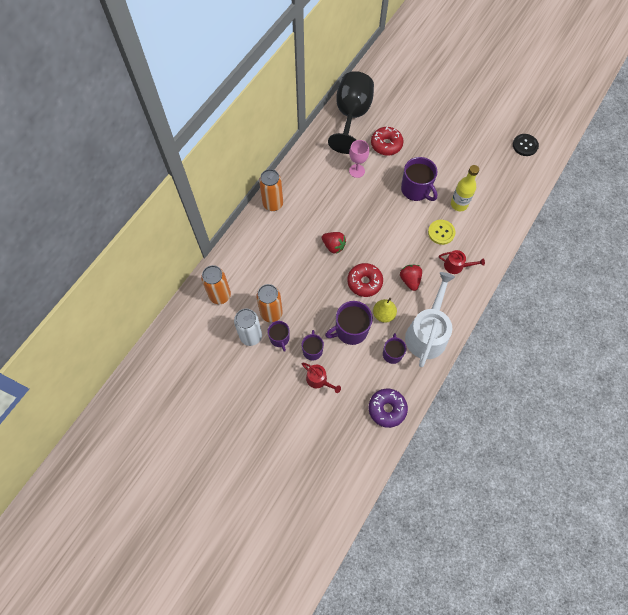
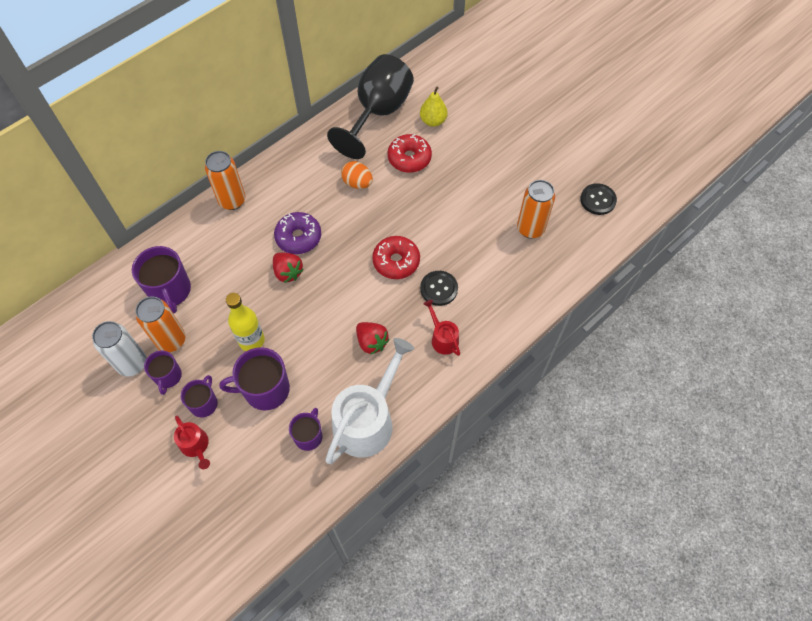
camera: 15 degrees right, 5 degrees down
(220, 295) = (116, 301): orange can -> orange can (530, 229)
(357, 171) = (357, 183): pink goblet -> orange egg
(364, 282) = (309, 330): red donut -> red donut (396, 261)
(383, 314) = (318, 379): yellow pear -> yellow pear (433, 121)
(387, 409) = (271, 511): purple donut -> purple donut (298, 237)
(410, 280) = (371, 342): red strawberry -> red strawberry turned 135 degrees clockwise
(416, 190) = (426, 225): purple mug -> purple mug (170, 291)
(441, 232) = (439, 289): yellow button -> black button
(456, 266) = (443, 338): red watering can -> red watering can turned 150 degrees counterclockwise
(459, 204) = (477, 257): yellow bottle -> yellow bottle (251, 340)

